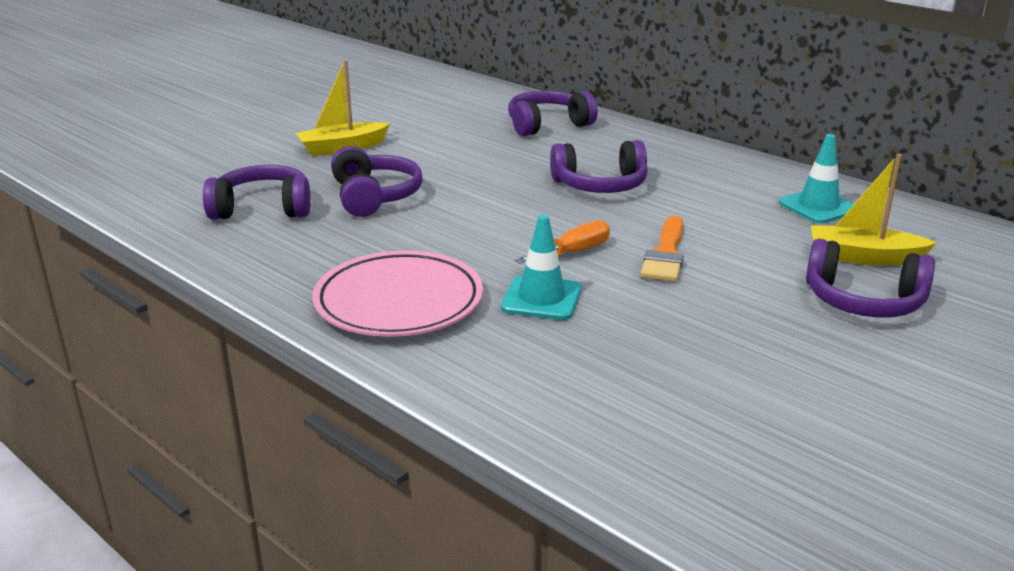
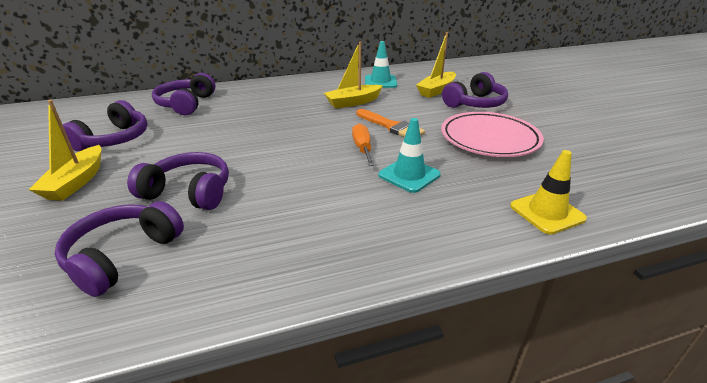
camera: 60 degrees left, 5 degrees up
(399, 302) = (368, 229): pink plate -> pink plate (489, 139)
(554, 415) = (547, 212): none -> yellow traffic cone
(600, 185) = (290, 116): purple headphones -> purple headphones (114, 139)
(705, 209) = (353, 102): none -> yellow boat

